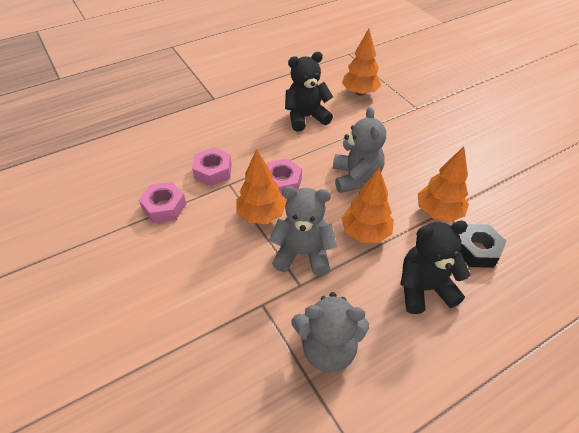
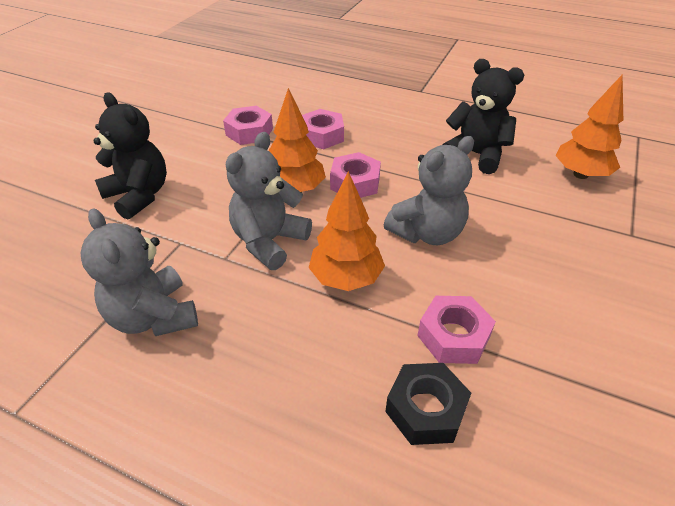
camera: 55 degrees right, 5 degrees down
(303, 254) = (269, 241): grey teddy bear -> grey teddy bear turned 120 degrees counterclockwise
(424, 288) = (304, 372): black teddy bear -> black teddy bear (139, 195)
(438, 212) = (453, 336): orange tree -> pink nut

